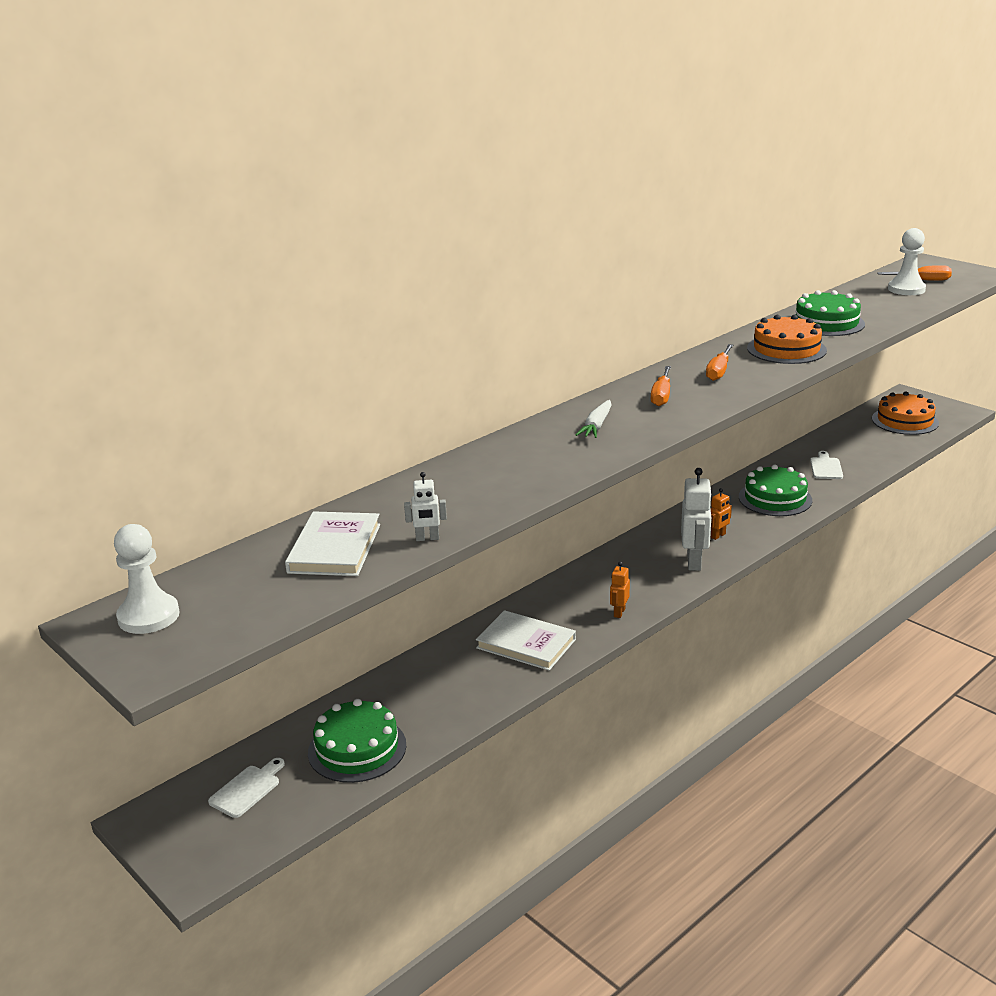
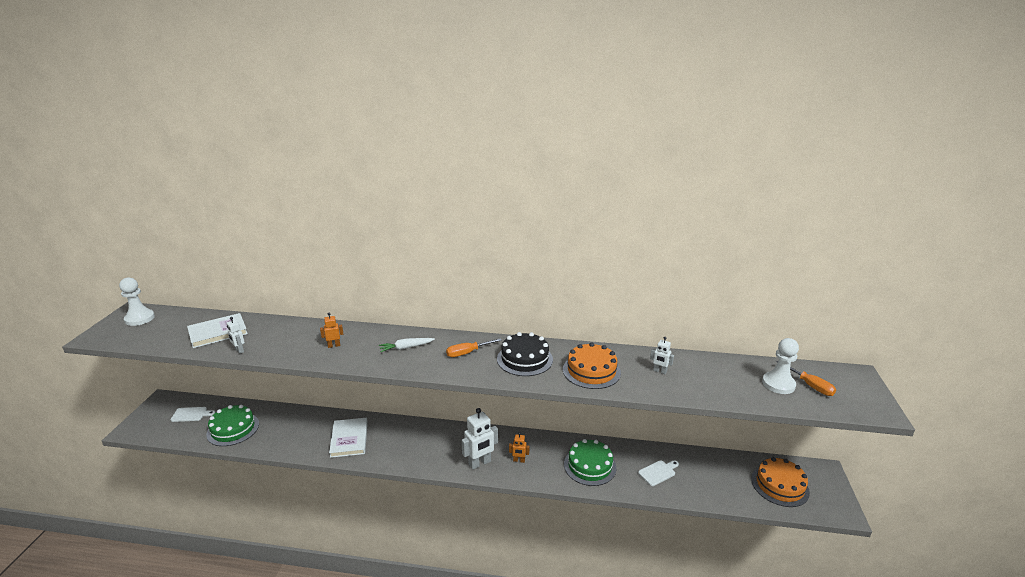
camera: 50 degrees right, 0 degrees up
(619, 612) = (402, 457): orange robot -> orange robot (334, 345)
(718, 372) = (524, 359): orange screwdriver -> black cake
(826, 323) = (659, 371): green cake -> white robot

